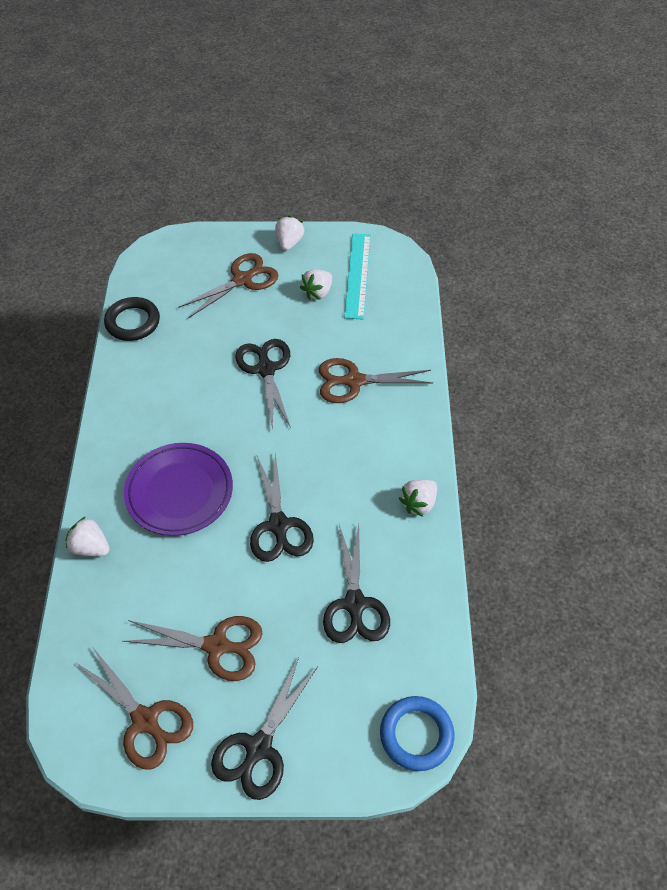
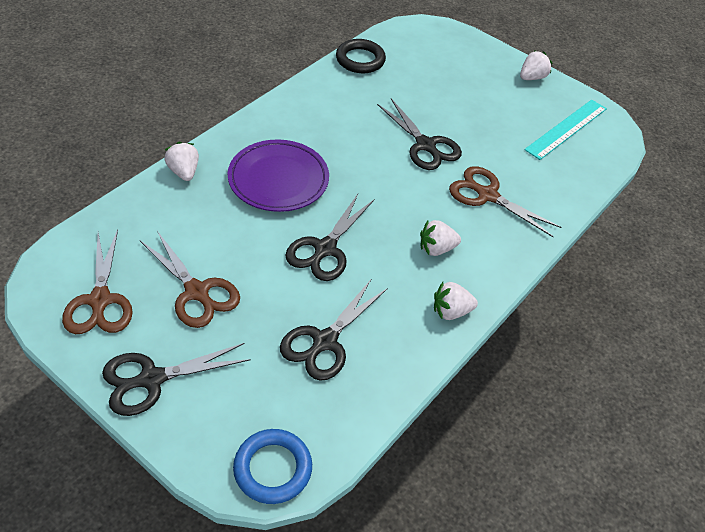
camera: 35 degrees right, 5 degrees down
(242, 280) = (469, 80): brown scissors -> none
(266, 369) = (425, 145): black scissors -> black scissors turned 120 degrees clockwise
(317, 293) = (520, 121): white strawberry -> white strawberry (436, 249)

